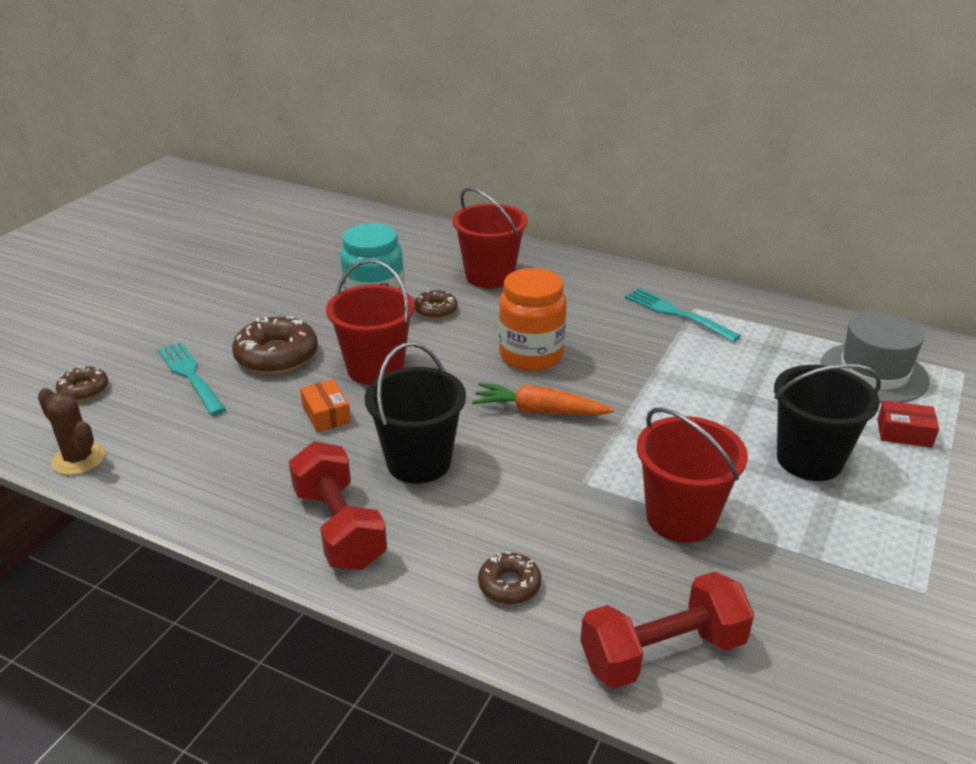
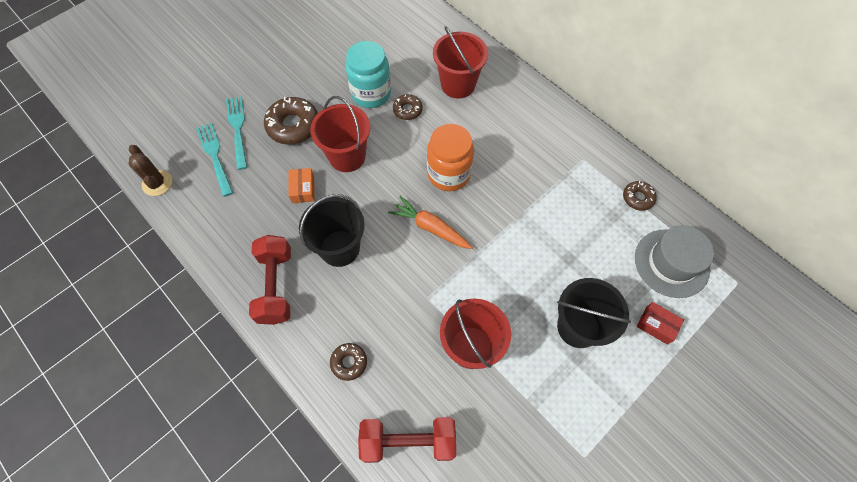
camera: 20 degrees right, 30 degrees up
(84, 390) = (175, 123): brown donut -> brown donut (638, 198)
(677, 314) = (567, 162): turquoise fork -> turquoise fork (215, 156)

